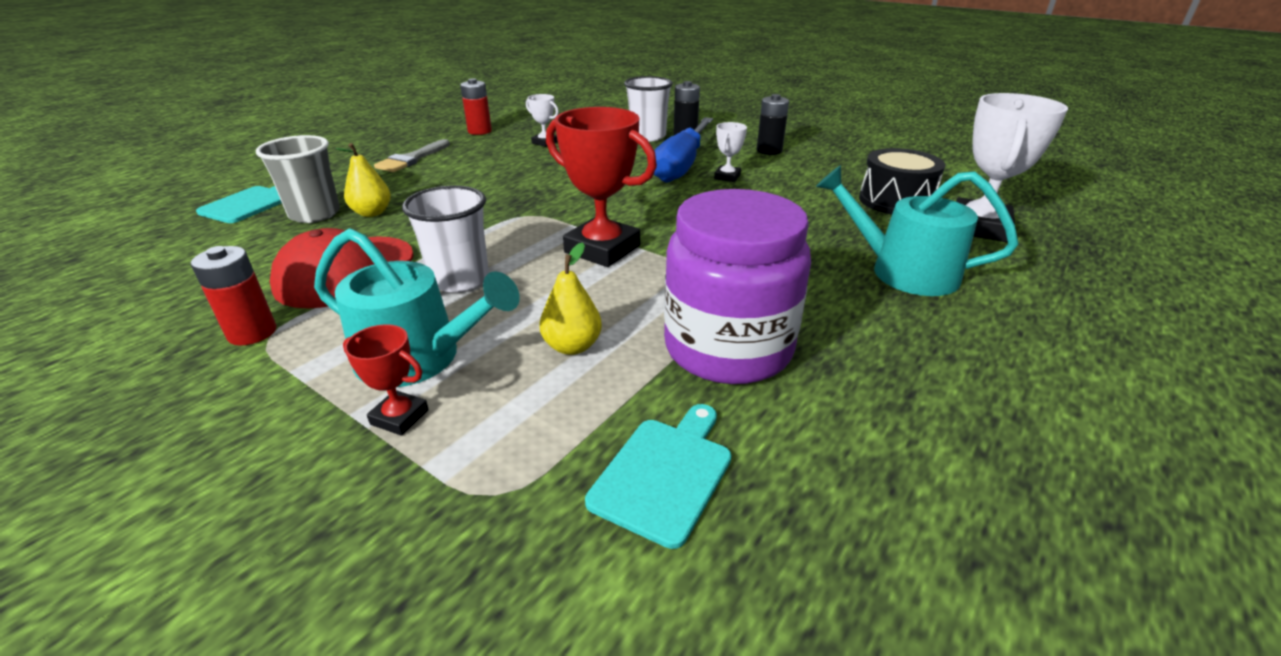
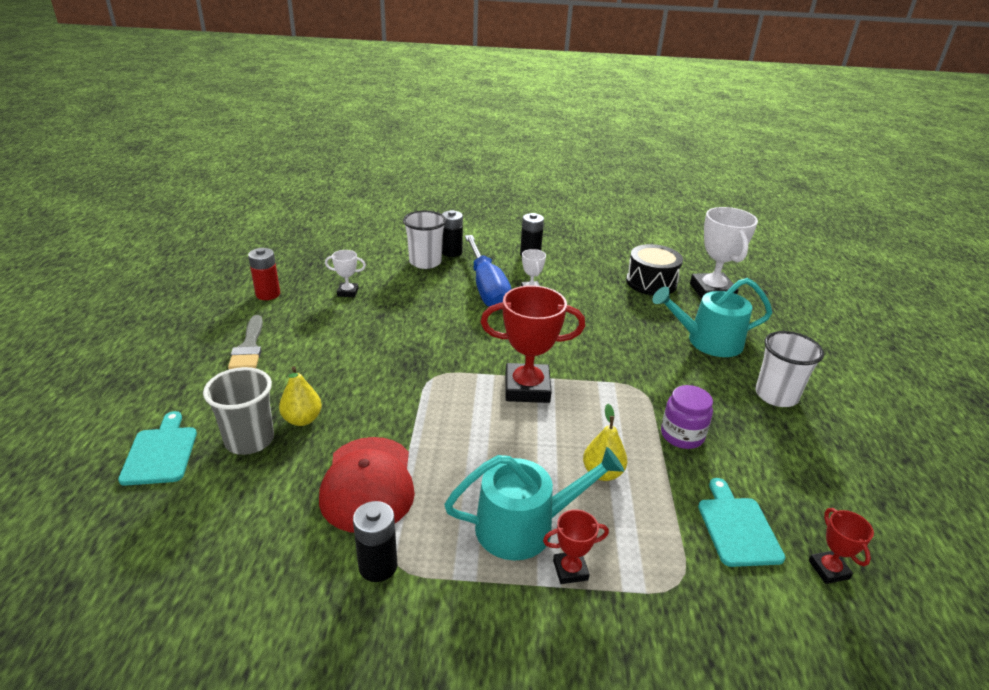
camera: 35 degrees left, 0 degrees up
(252, 333) = (378, 566): red battery -> black battery
(459, 279) = (465, 454): white cup -> white cup (776, 395)
(728, 348) = (682, 435): purple jar -> purple jar, size x0.52
(740, 598) = (828, 570): none -> red trophy

